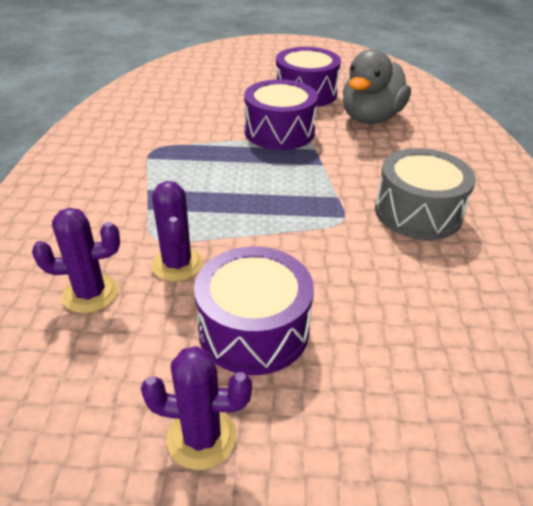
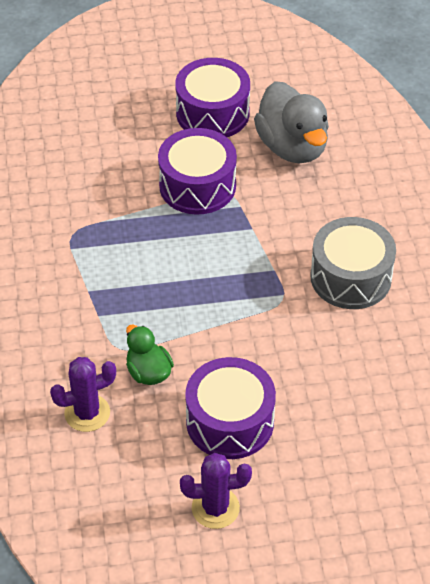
camera: 10 degrees left, 10 degrees up
(177, 264) = (148, 372): purple cactus -> green duck
(370, 118) = (292, 147): grey duck -> grey duck turned 45 degrees counterclockwise

